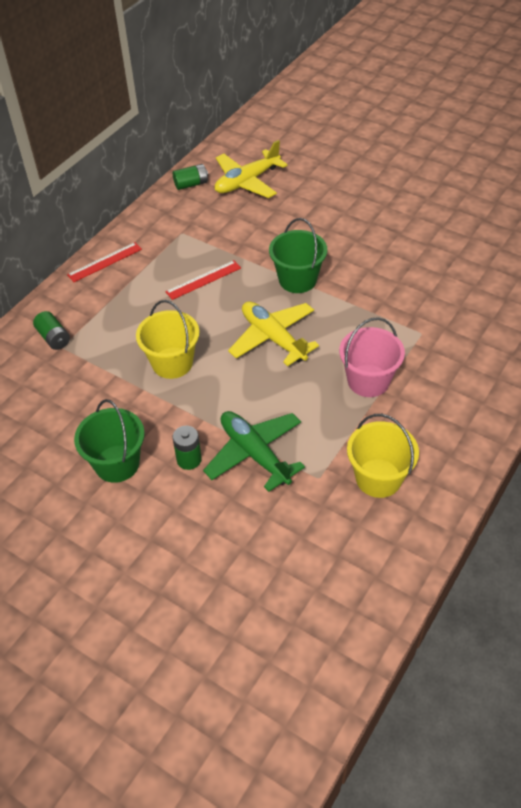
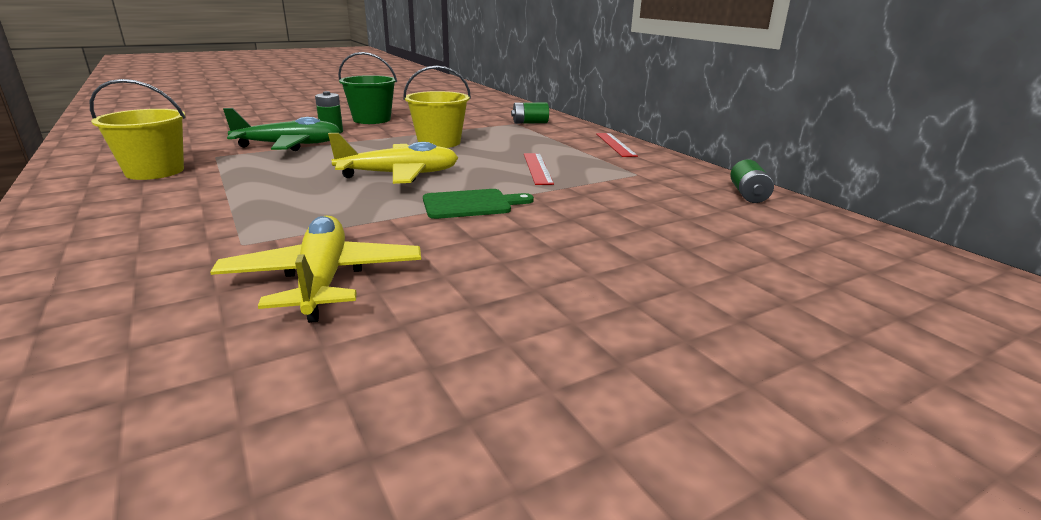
camera: 115 degrees right, 25 degrees down
(247, 182) = (738, 225): yellow plane -> yellow plane (323, 280)
(297, 280) = (471, 204): green bucket -> green cutting board
(368, 381) = (253, 196): pink bucket -> none

